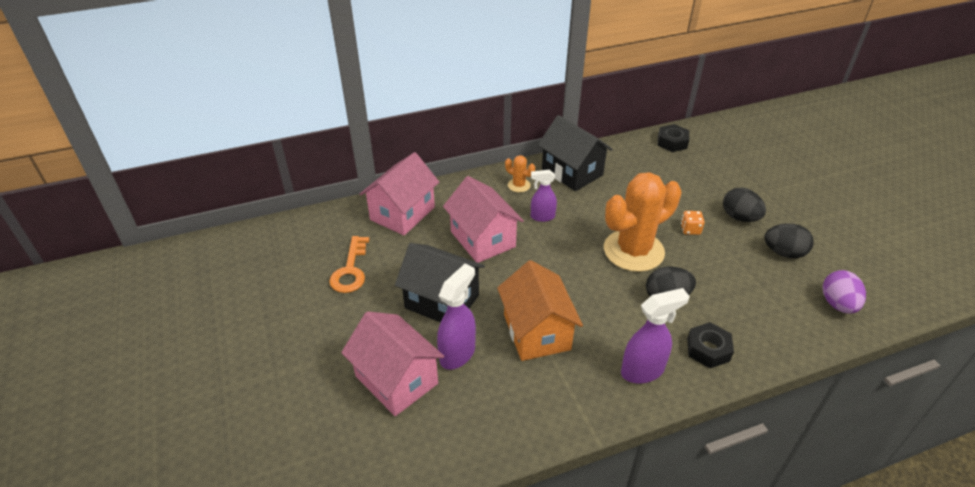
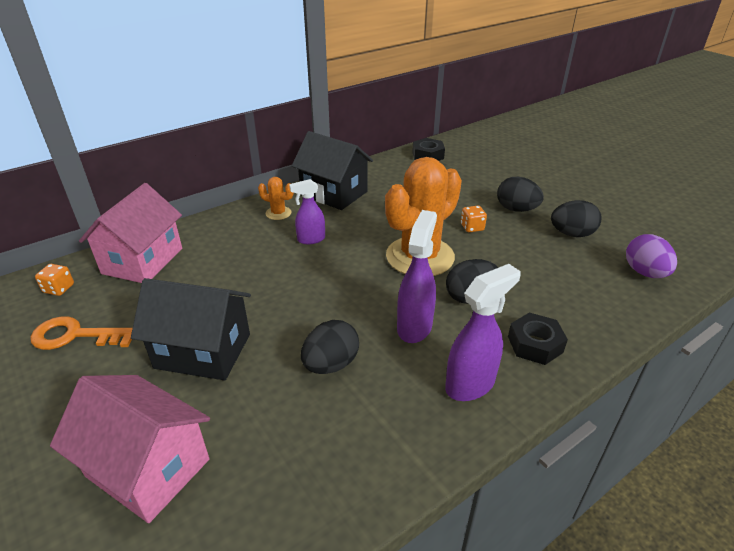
camera: 15 degrees left, 5 degrees down
(338, 227) = (59, 288): none -> orange dice
(350, 270) = (75, 336): orange key -> orange key turned 105 degrees clockwise
(458, 353) = (232, 412): purple spray bottle -> purple spray bottle (414, 326)
(482, 239) = (245, 272): pink house -> none
(536, 332) = (331, 364): orange house -> black egg

